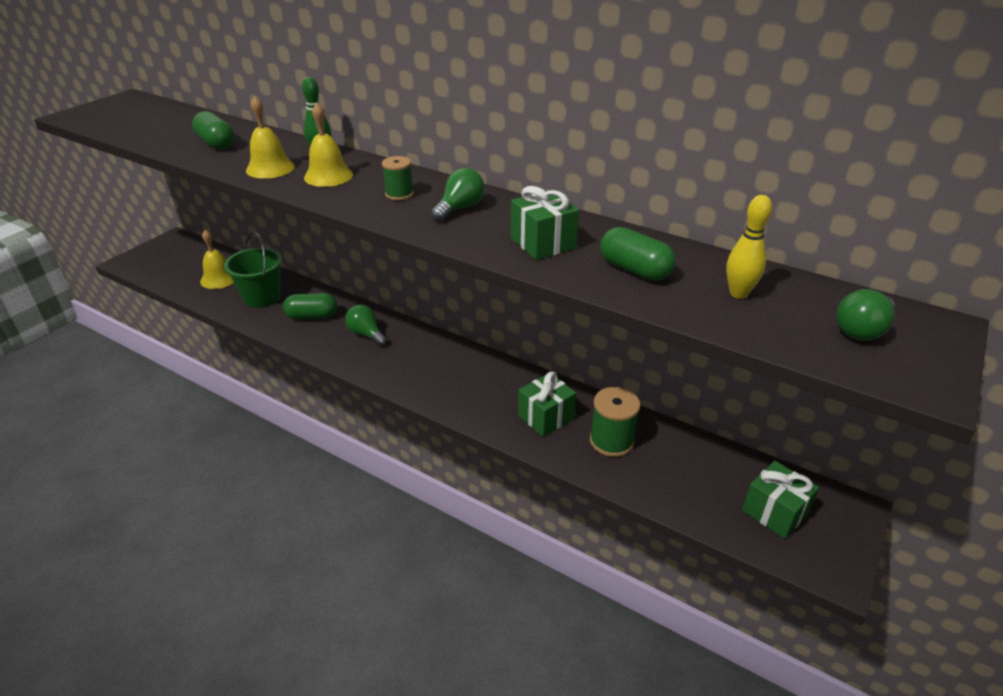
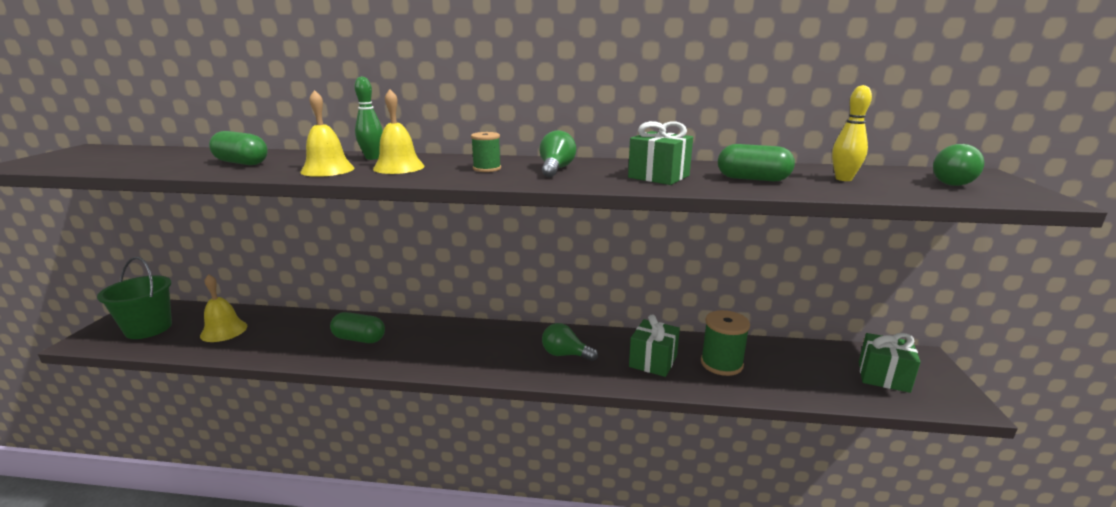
camera: 25 degrees left, 15 degrees down
(262, 297) = (289, 336): green bucket -> green bucket (148, 328)
(312, 316) = (359, 339): green capsule -> green capsule turned 45 degrees clockwise
(366, 334) = (430, 340): green light bulb -> green light bulb (565, 354)

